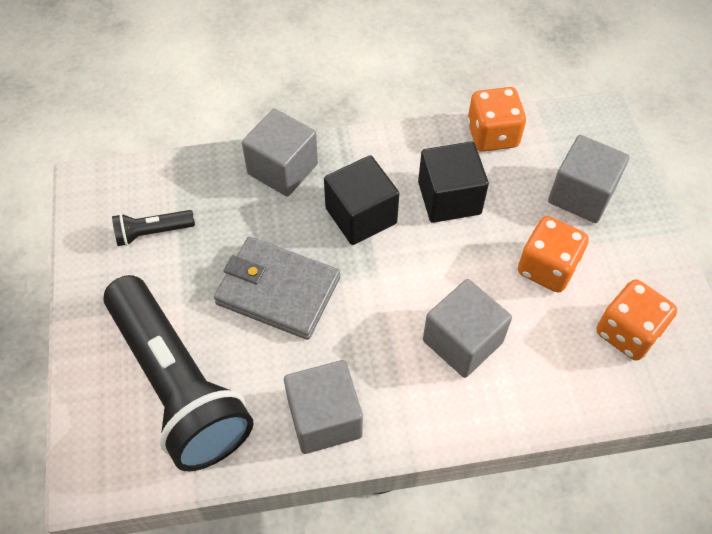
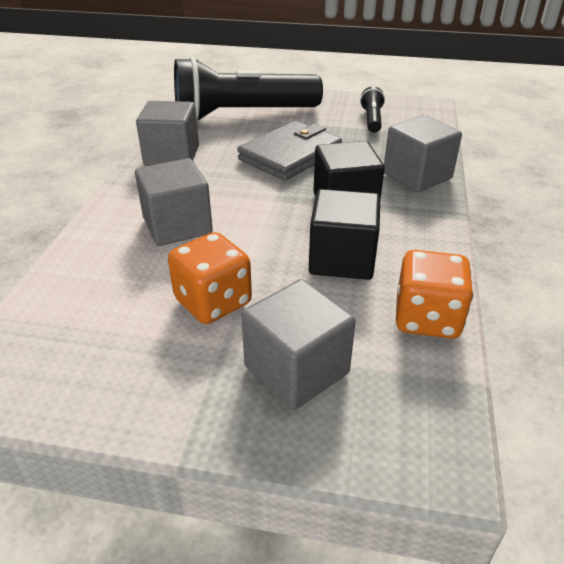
camera: 110 degrees right, 20 degrees down
(627, 332) = (91, 336): orange dice -> none

